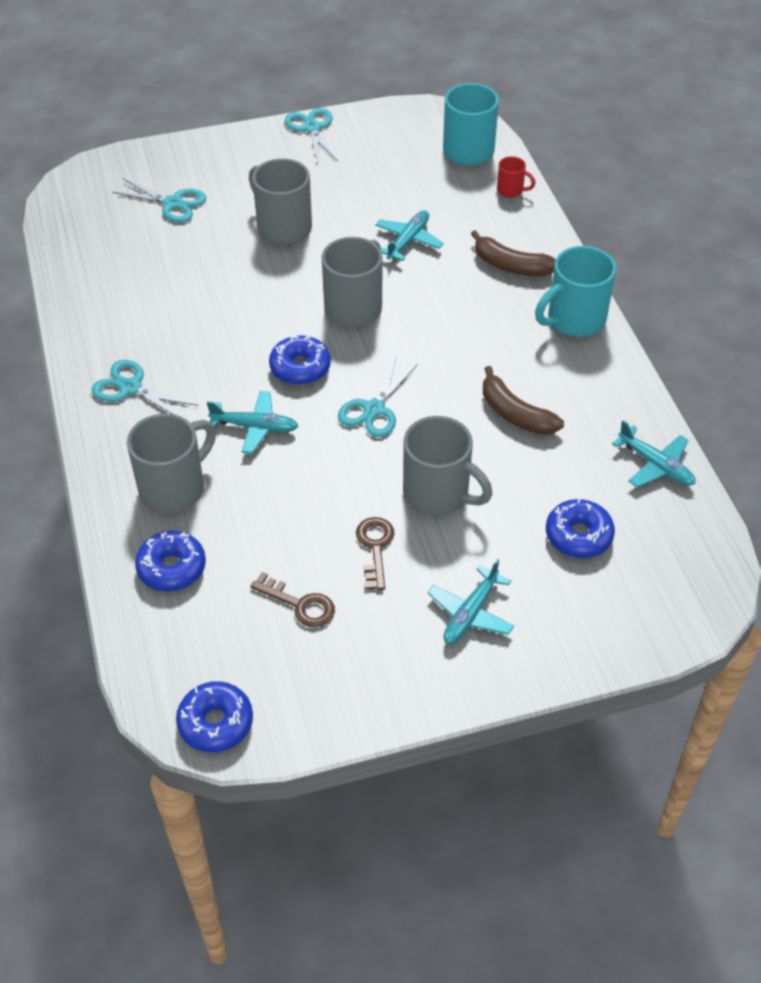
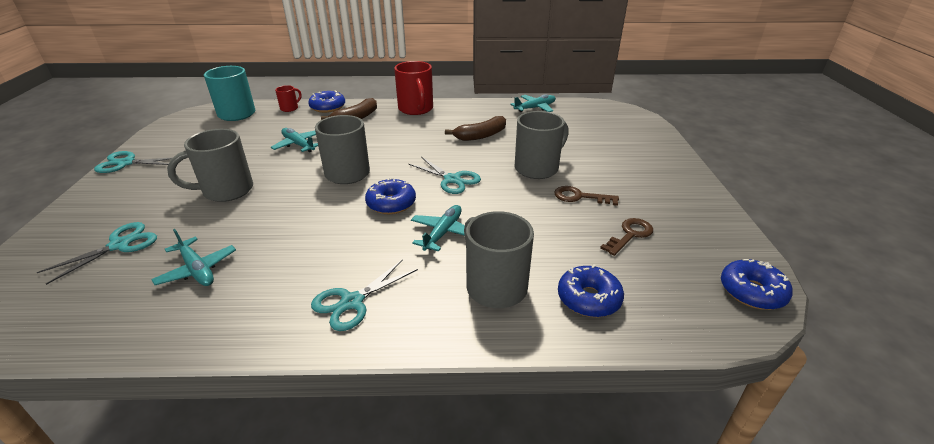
camera: 75 degrees left, 15 degrees down
(470, 613) = (636, 172): turquoise plane -> turquoise plane (197, 269)
(574, 320) = (416, 109): turquoise mug -> red mug
(578, 535) = (580, 133): blue donut -> blue donut (328, 107)

